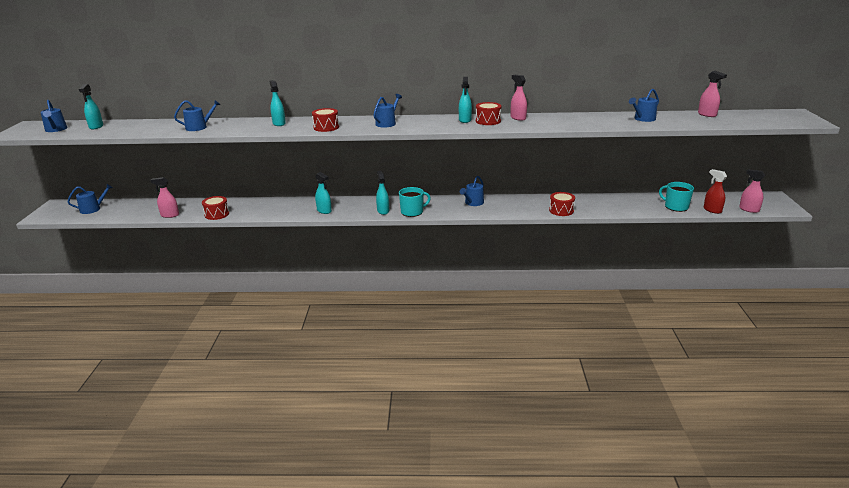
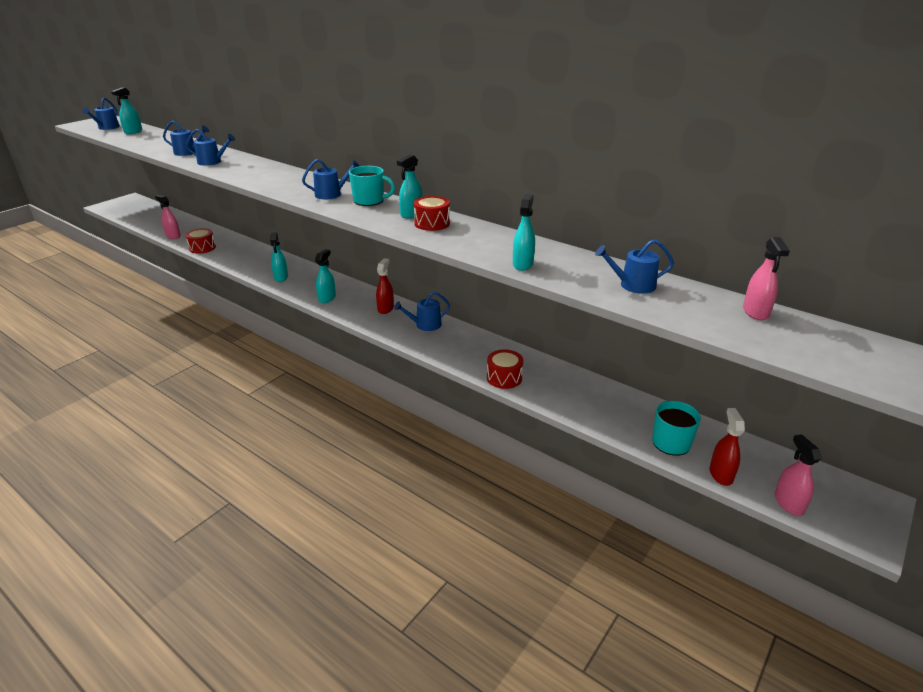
camera: 35 degrees right, 5 degrees up
(93, 209) = (141, 211): blue watering can -> blue watering can (212, 162)
(279, 123) = (248, 166): turquoise spray bottle -> turquoise spray bottle (523, 264)
(326, 127) = (272, 182): red drum -> none
(412, 212) = (350, 311): turquoise mug -> turquoise mug (369, 201)
(433, 203) = (385, 308): none -> red spray bottle
(518, 118) = (474, 230): pink spray bottle -> none

